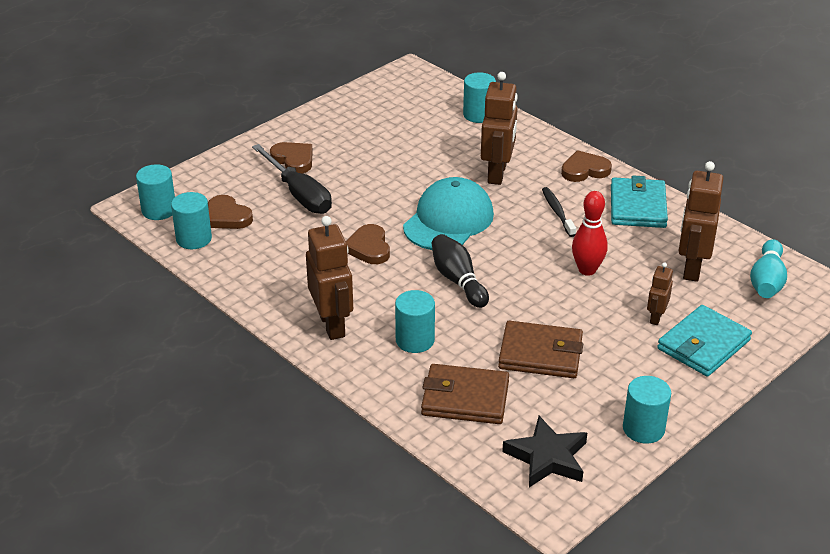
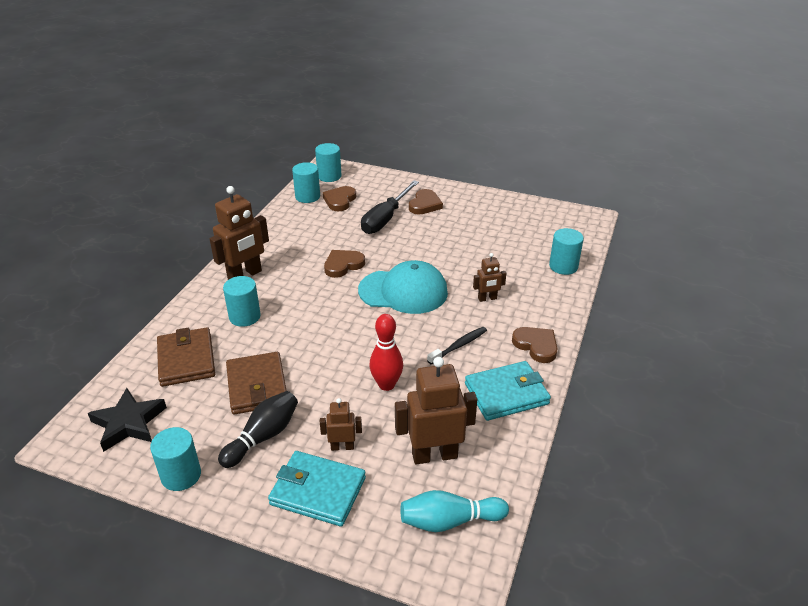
camera: 65 degrees right, 0 degrees up
(458, 280) = (328, 317): black bowling pin -> black bowling pin (263, 437)
(497, 174) = (487, 298): brown robot -> brown robot, size x0.52

